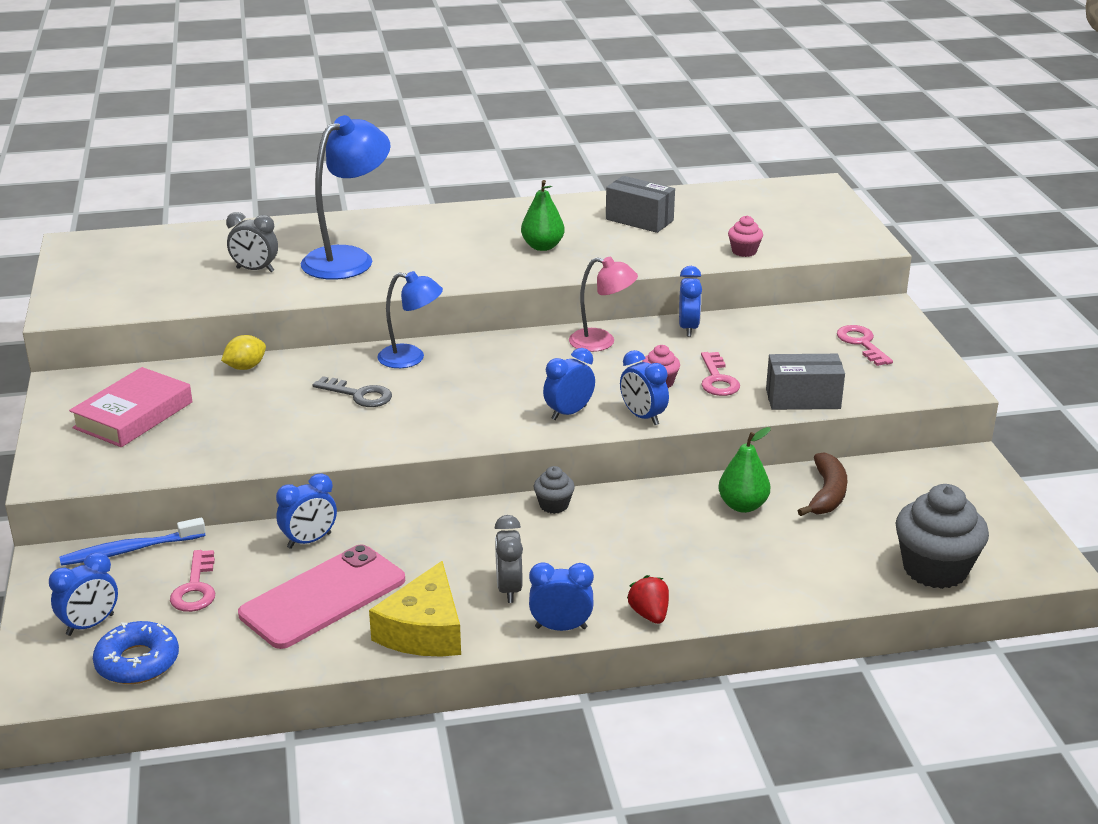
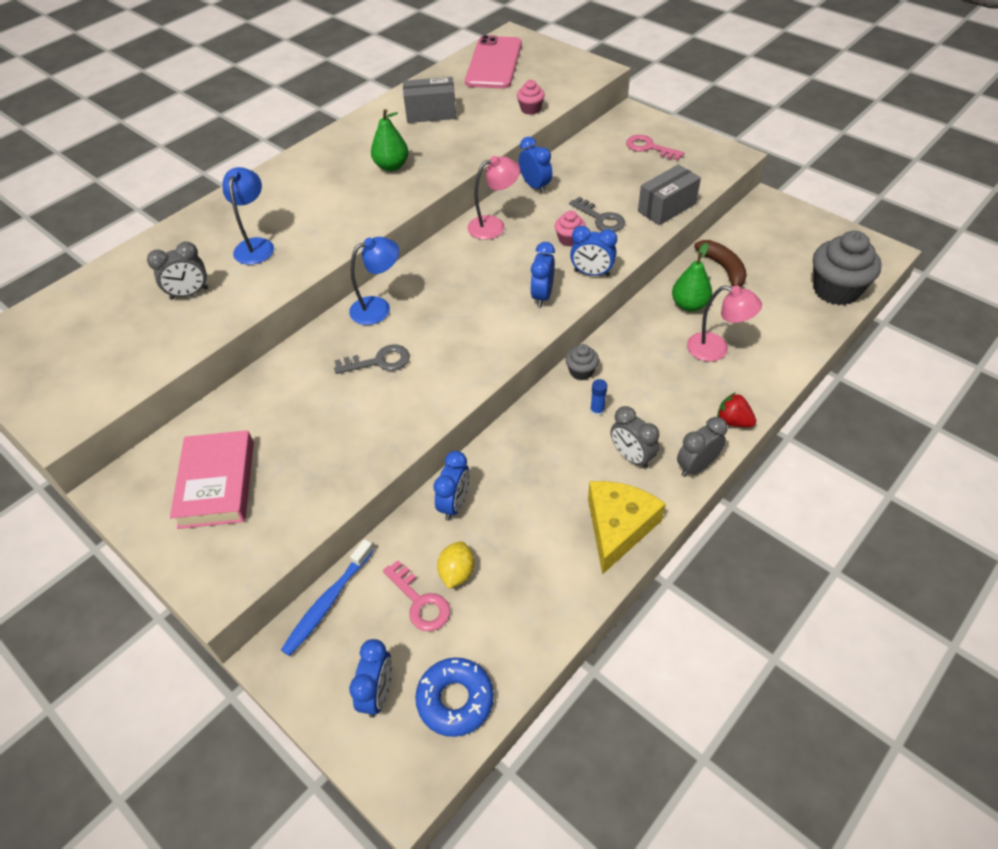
camera: 35 degrees left, 20 degrees up
(245, 367) = (258, 385): yellow lemon -> yellow lemon (457, 573)
(323, 597) = (521, 546): pink phone -> pink phone (494, 63)
(348, 258) = (256, 245): blue lamp -> blue lamp, size x0.62
(424, 630) = (618, 527): yellow cheese -> yellow cheese turned 135 degrees counterclockwise
(526, 540) = (597, 410): none -> blue glue stick
(561, 627) = (696, 466): blue clock -> grey clock
(717, 379) = (601, 218): pink key -> grey key
(717, 553) = (716, 349): none -> pink lamp

